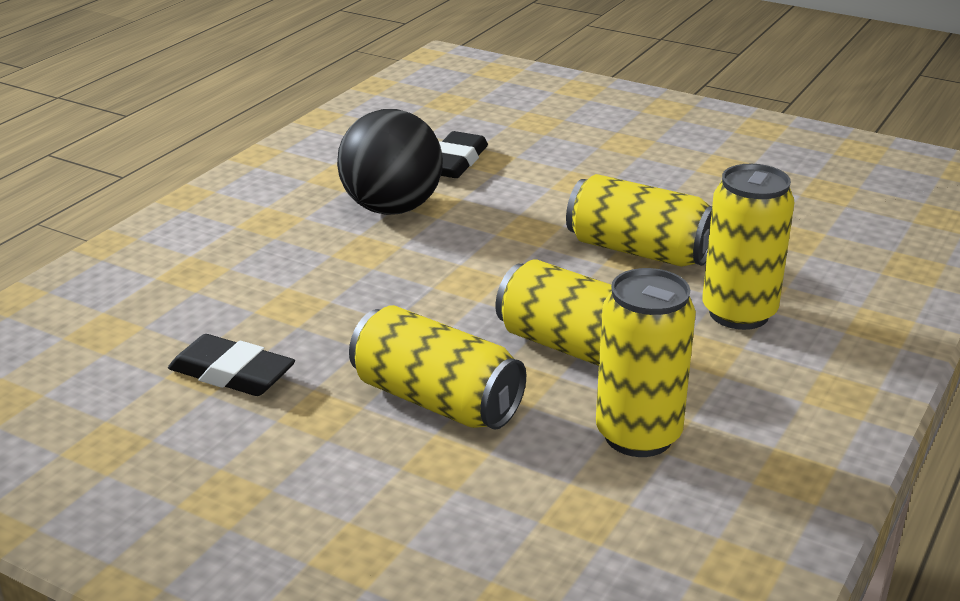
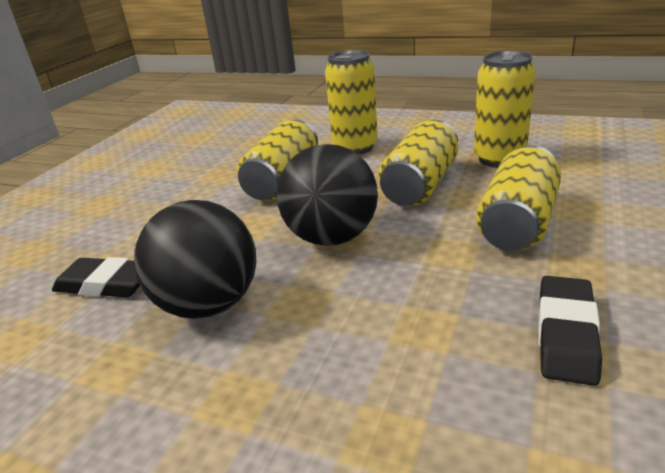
camera: 95 degrees left, 0 degrees up
(473, 273) = (332, 237): none -> black ball

